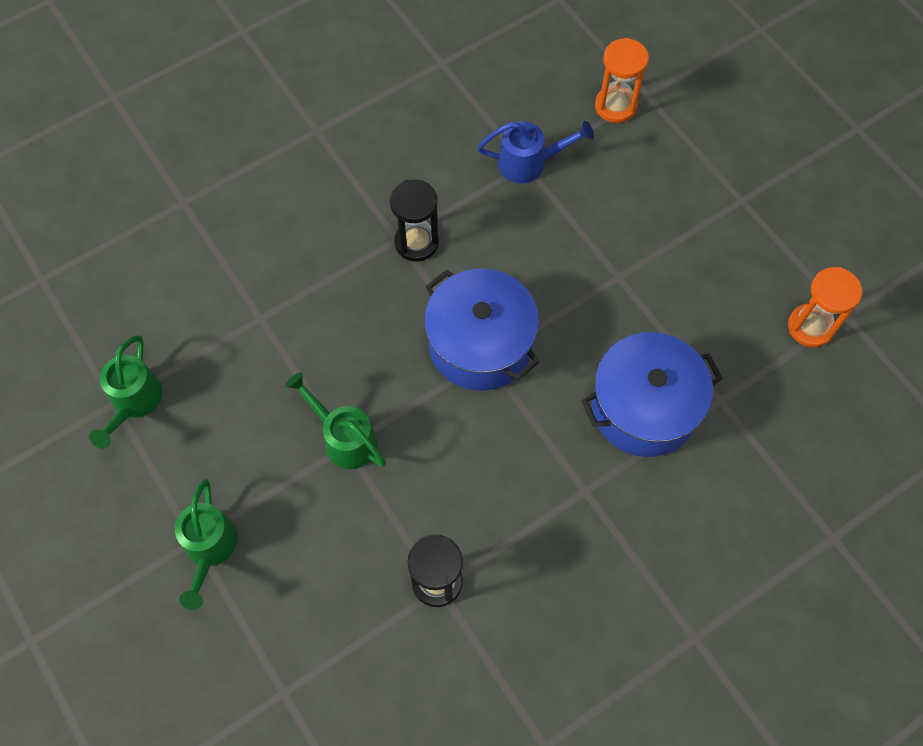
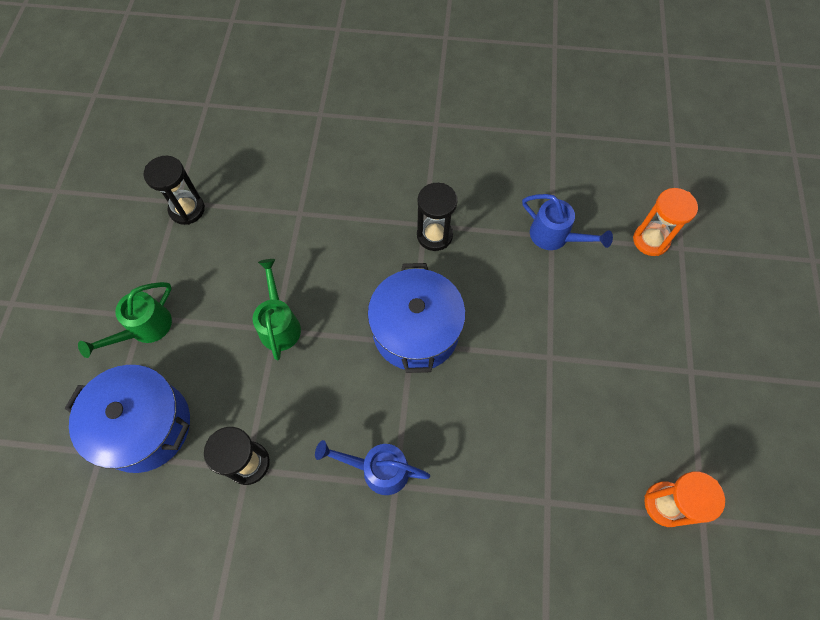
camera: 40 degrees right, 0 degrees up
(134, 402) = (187, 209): green watering can -> black hourglass
(558, 490) = (378, 469): none -> blue watering can
(644, 408) = (487, 462): blue pot -> blue pot (145, 426)

